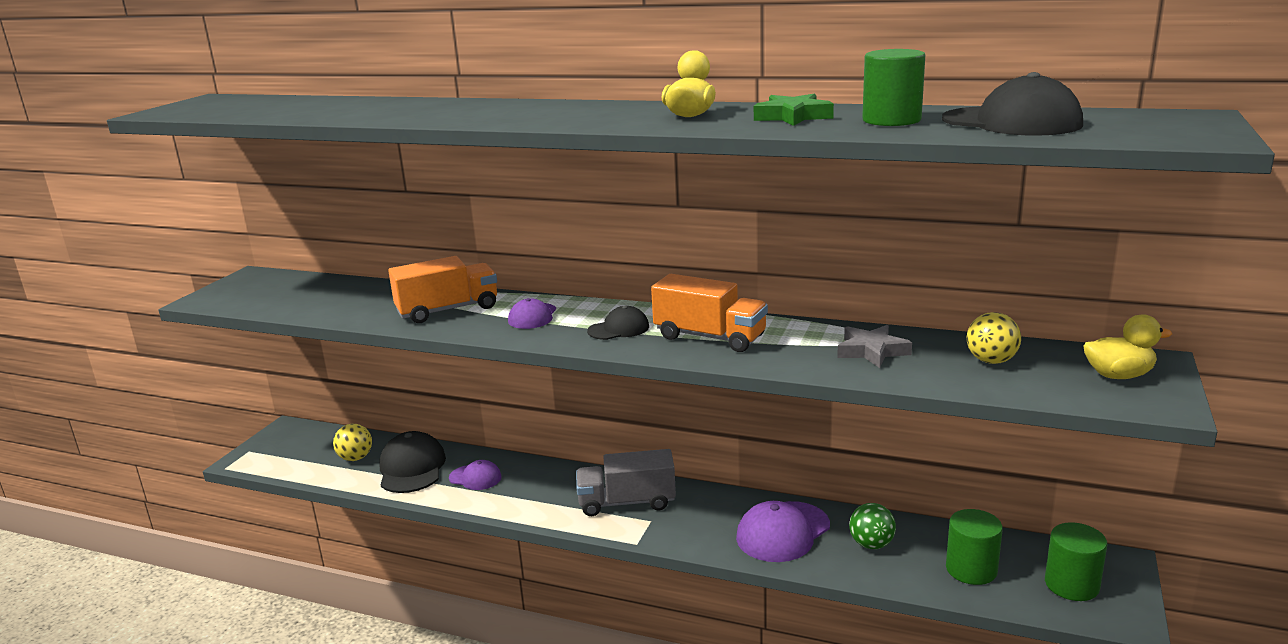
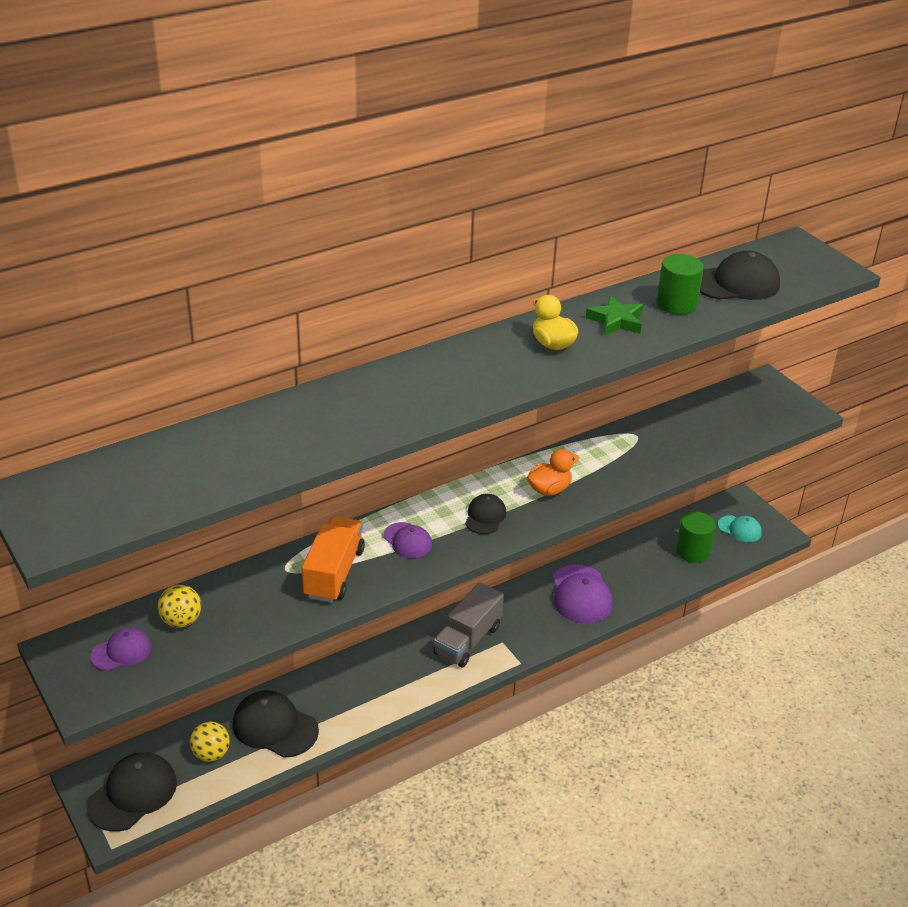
camera: 55 degrees left, 15 degrees up
(286, 450) = (132, 794): none -> black cap
(475, 477) = (337, 698): purple cap -> purple cap (121, 651)
(710, 337) = (549, 490): orange truck -> orange duck
(871, 544) = (632, 569): green ball -> none
(872, 351) = (646, 448): grey star -> none
(991, 361) = (706, 422): yellow ball -> yellow ball (181, 621)
(1071, 585) = (739, 529): green cylinder -> turquoise cap
(1118, 375) = (767, 400): yellow duck -> none

